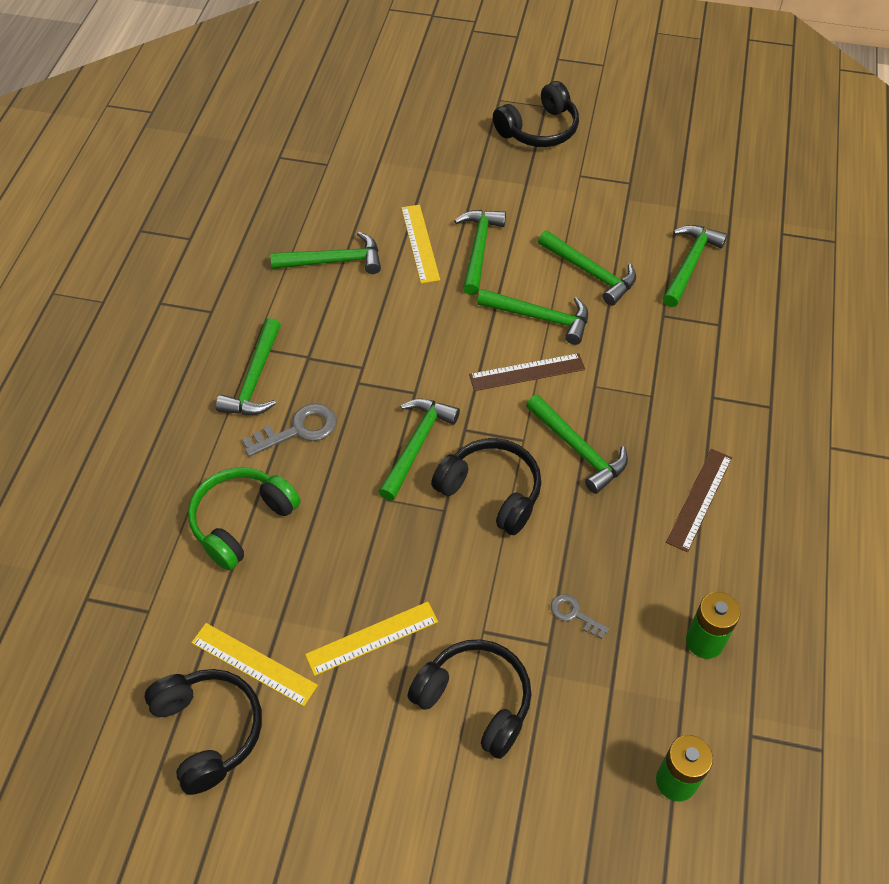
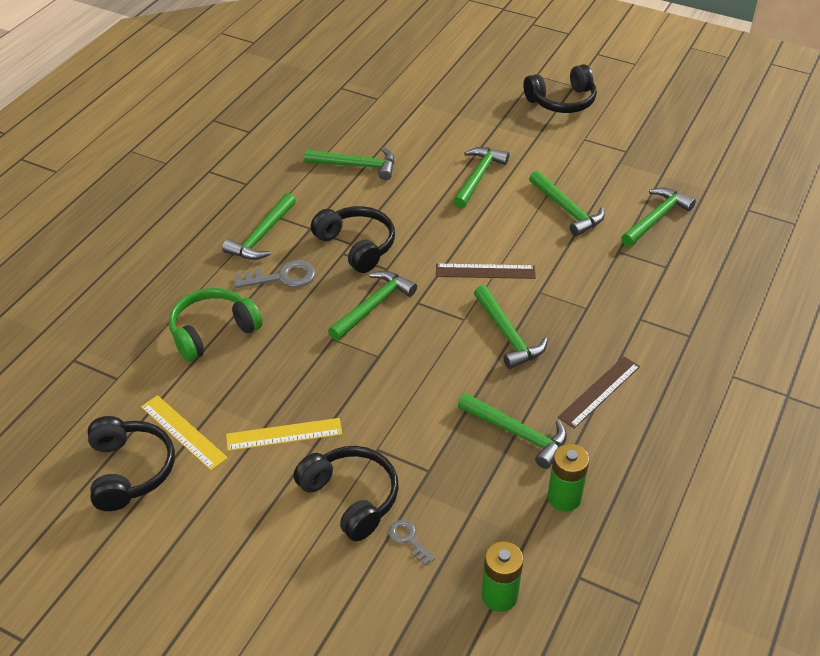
camera: 15 degrees right, 10 degrees down
(420, 243) = (431, 165): yellow ruler -> none
(491, 491) = (422, 351): black headphones -> black headphones (357, 246)
(540, 317) = (511, 234): green hammer -> green hammer (517, 433)
(574, 614) = (458, 453): grey key -> grey key (408, 539)

